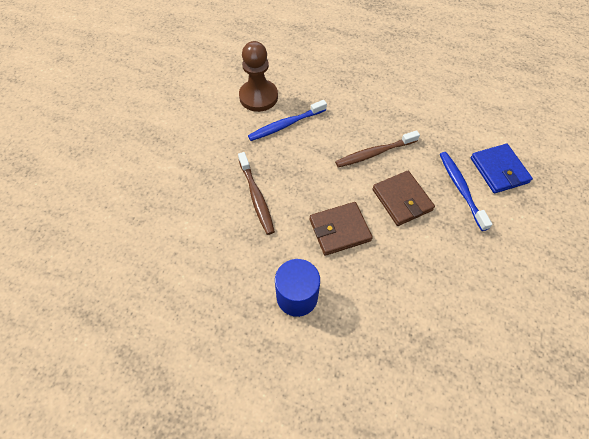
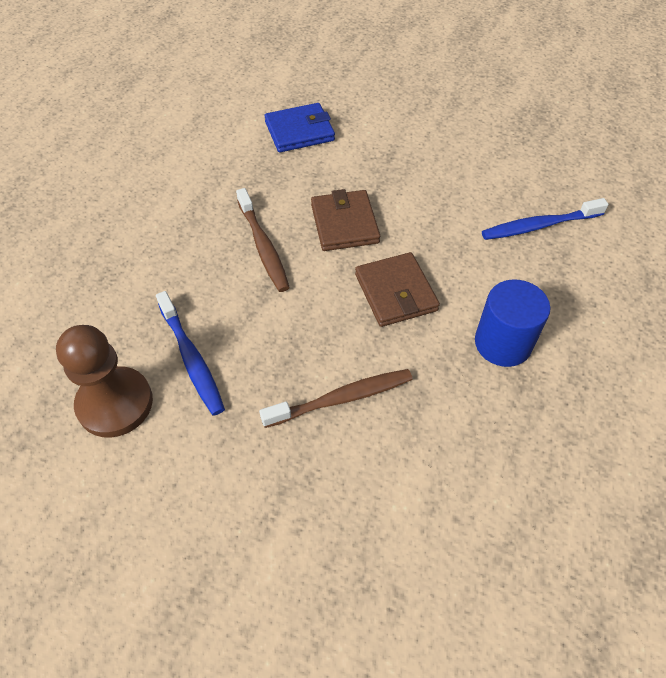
camera: 90 degrees left, 5 degrees down
(402, 200) = (344, 224): brown wallet -> brown wallet turned 75 degrees counterclockwise
(461, 189) = (327, 167): blue toothbrush -> blue toothbrush (539, 226)

